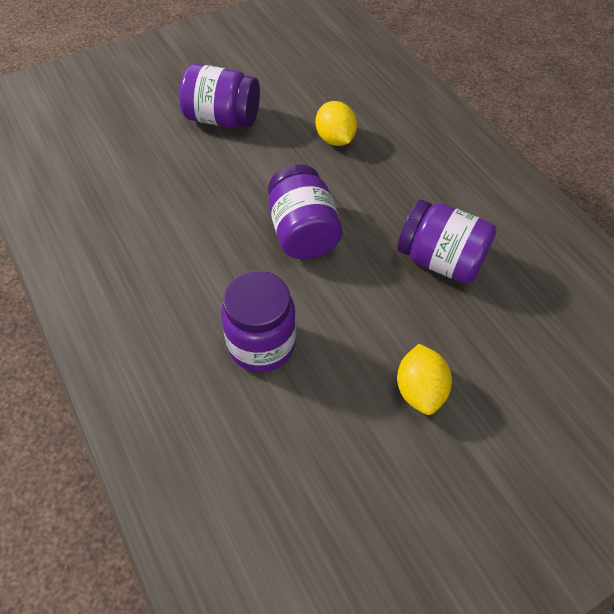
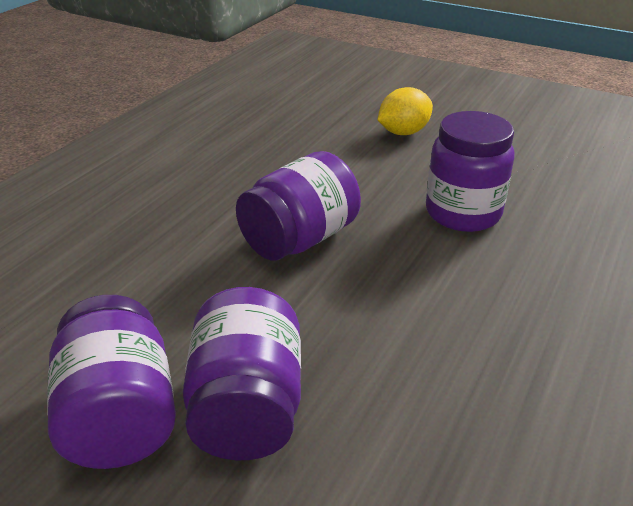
camera: 120 degrees left, 20 degrees down
(335, 139) = (108, 272): yellow lemon -> none
(440, 260) = (259, 153): purple jar -> purple jar (247, 407)

